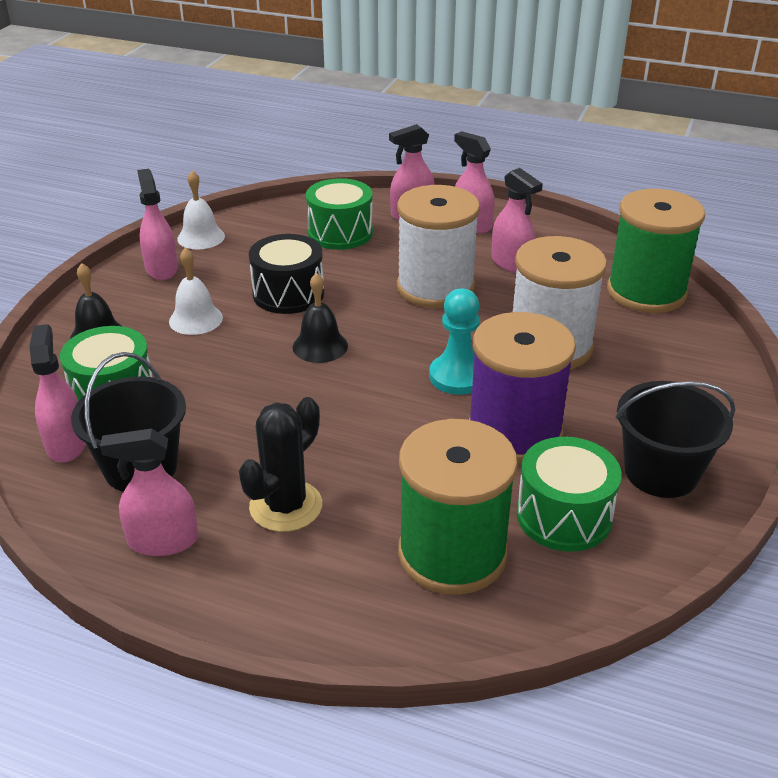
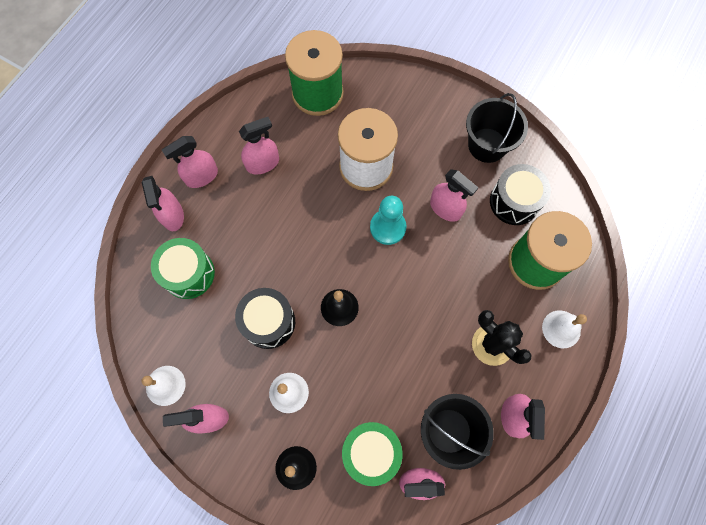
camera: 80 degrees left, 35 degrees up
(329, 597) = (561, 329): none -> white bell
(435, 287) = (283, 220): white spool -> none
(514, 433) = (445, 208): purple spool -> pink spray bottle
(564, 516) = (514, 202): green drum -> black drum

